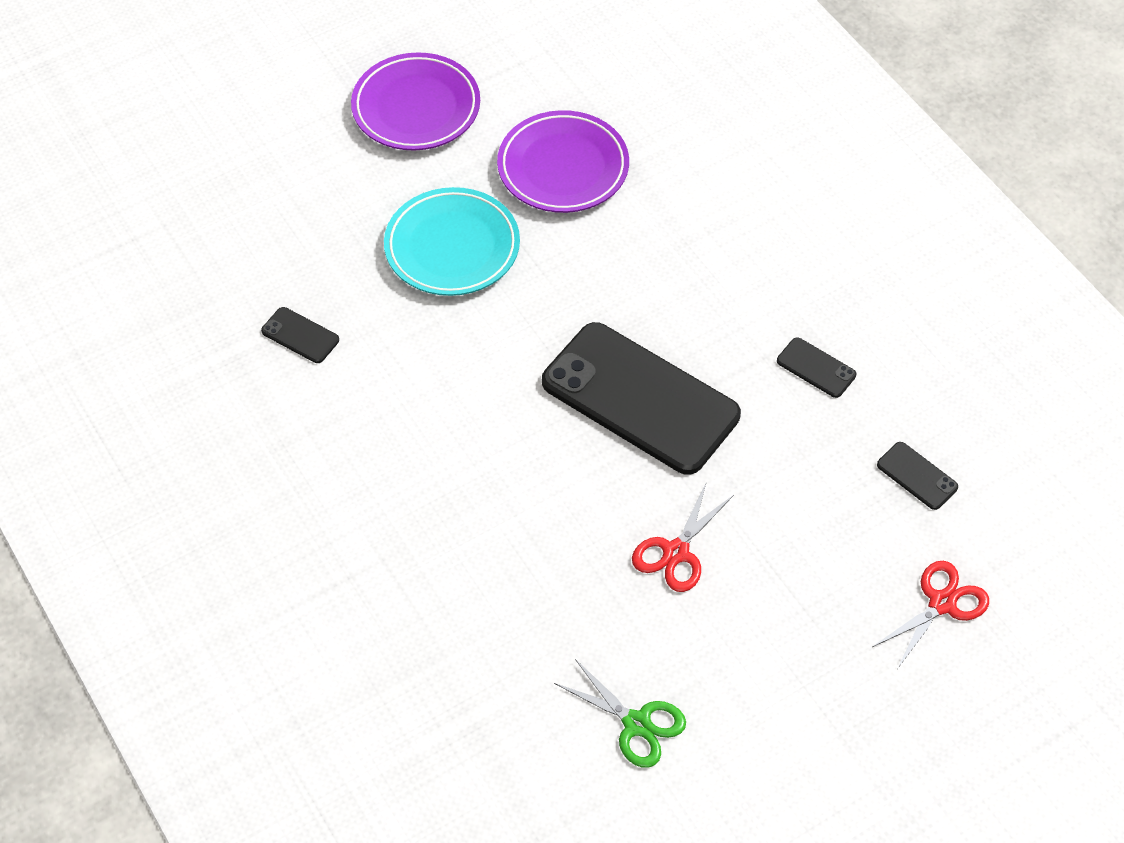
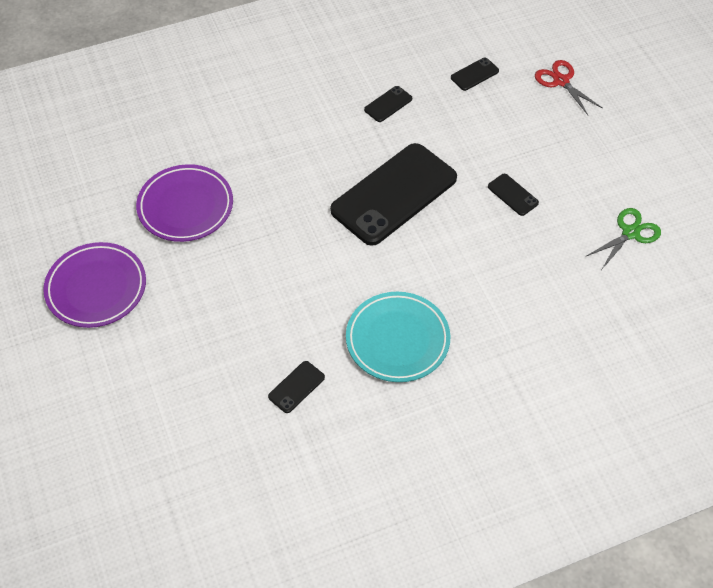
camera: 80 degrees left, 0 degrees up
(452, 247) = (239, 281): turquoise plate -> turquoise plate (397, 340)
(676, 552) = (512, 195): red scissors -> black phone

